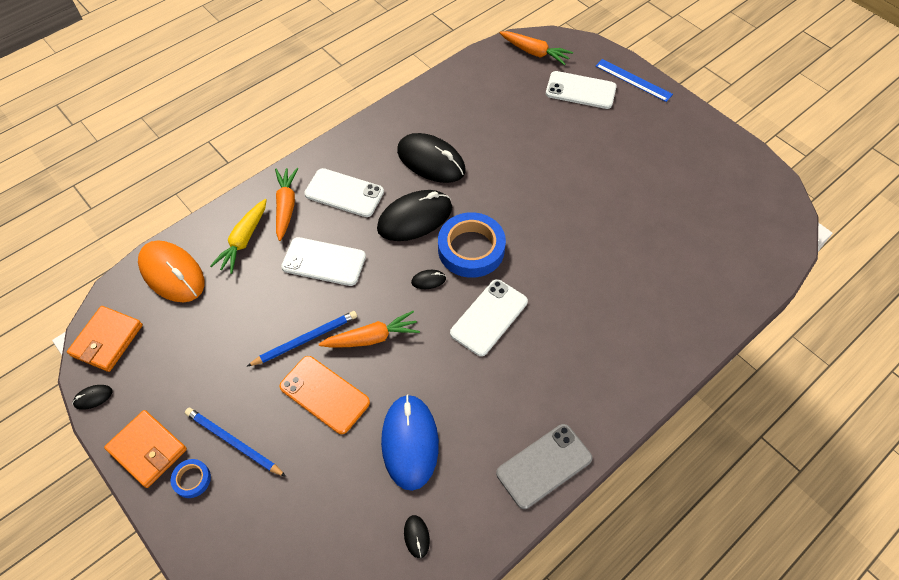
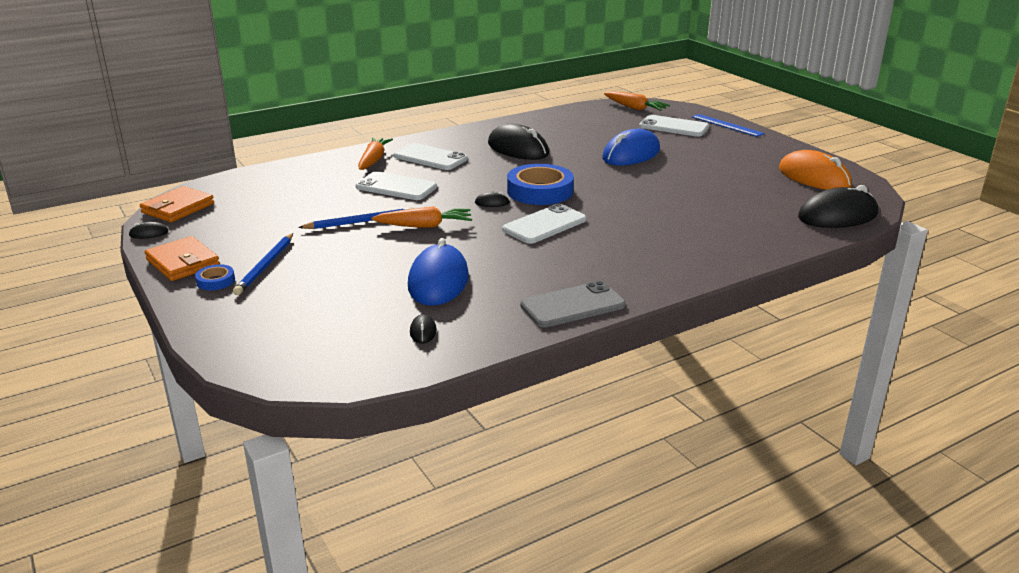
camera: 10 degrees right, 30 degrees down
(172, 273) = (254, 182): orange mouse -> orange mouse (814, 177)
(233, 442) = (265, 266): blue pencil -> blue pencil turned 120 degrees counterclockwise
(244, 240) = (327, 172): yellow carrot -> none
(324, 394) = (365, 250): orange phone -> none
(415, 218) = (491, 173): black mouse -> black mouse (837, 216)
(548, 157) = (631, 154): none -> blue mouse

